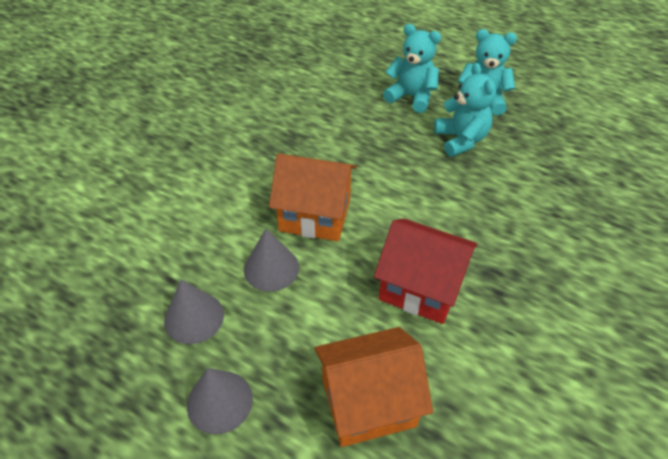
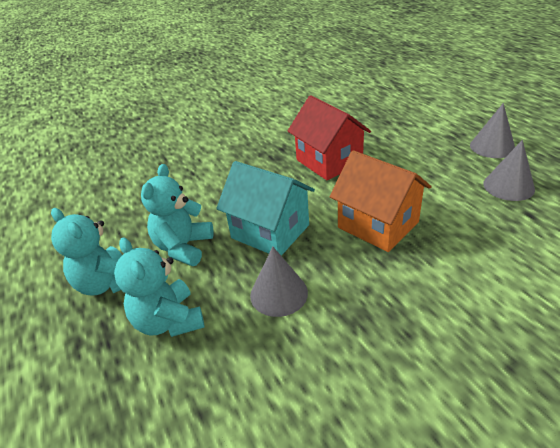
camera: 145 degrees left, 10 degrees down
(271, 268) = (435, 199): grey cone -> grey cone (279, 293)
(368, 402) = (399, 129): orange house -> none
(405, 176) = (270, 231): none -> turquoise house

